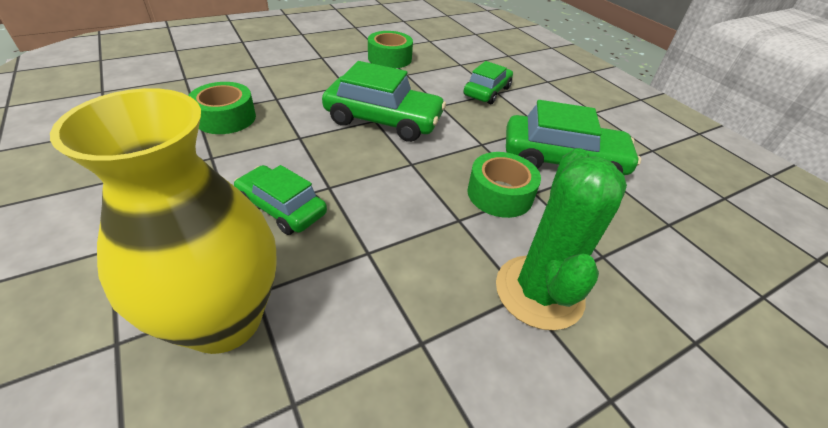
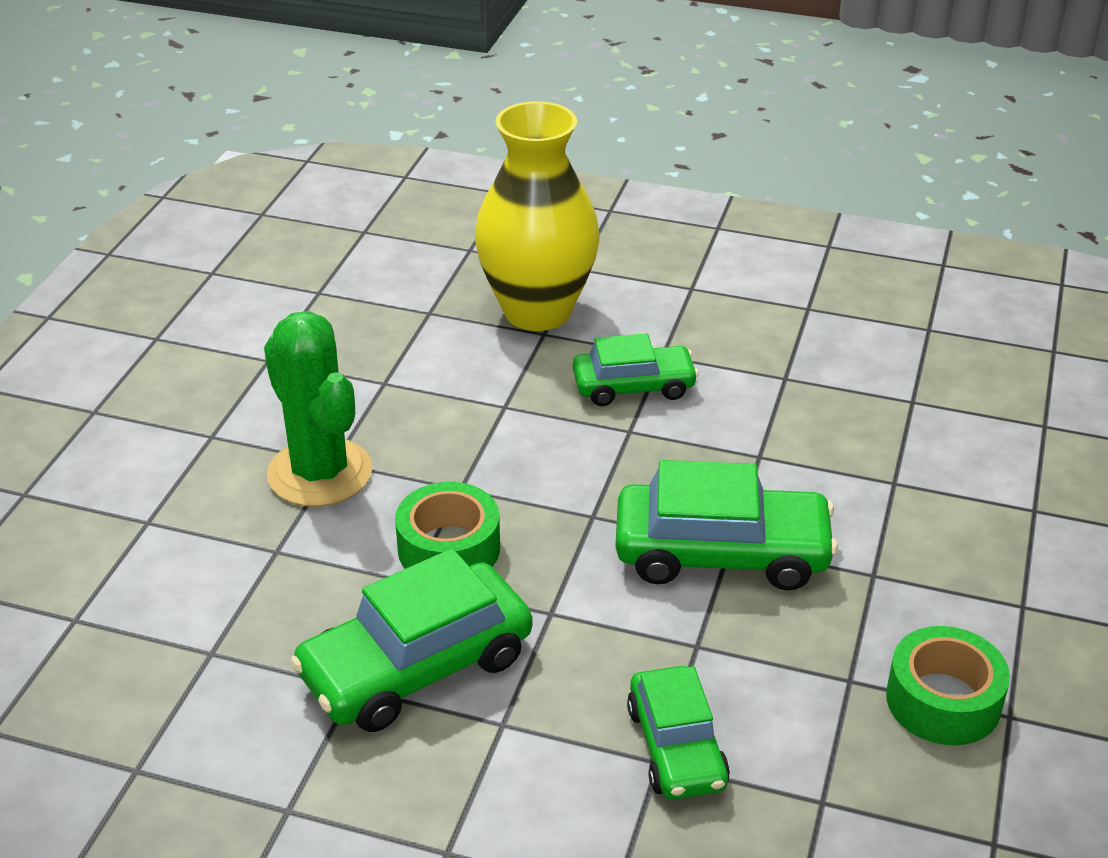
camera: 140 degrees right, 5 degrees down
(225, 118) = (875, 418): green tape -> none
(383, 120) = (721, 553): green car -> green car turned 150 degrees counterclockwise

